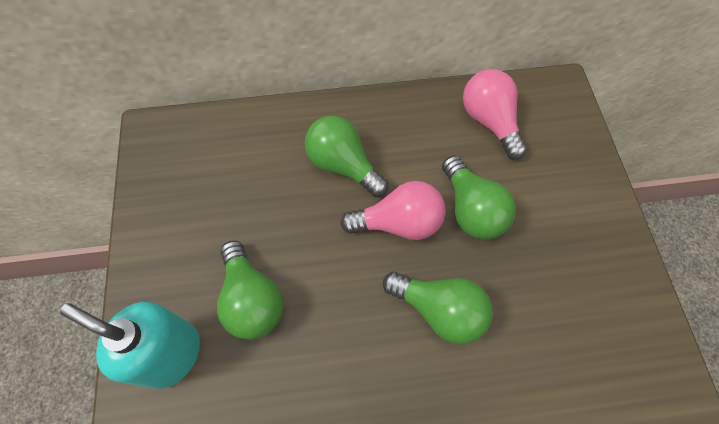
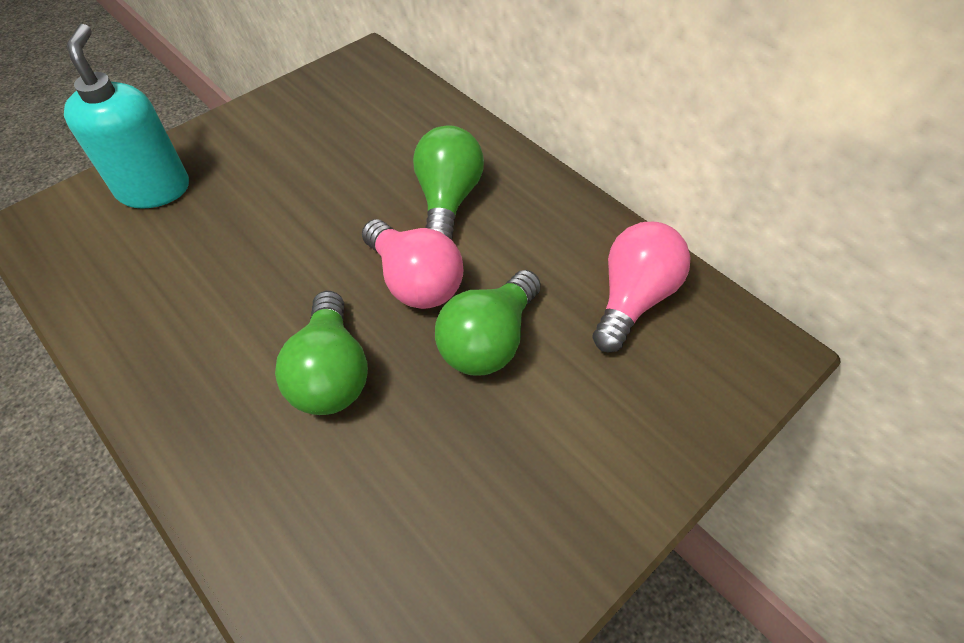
camera: 55 degrees right, 10 degrees down
(251, 299) = (242, 212): green light bulb -> none

